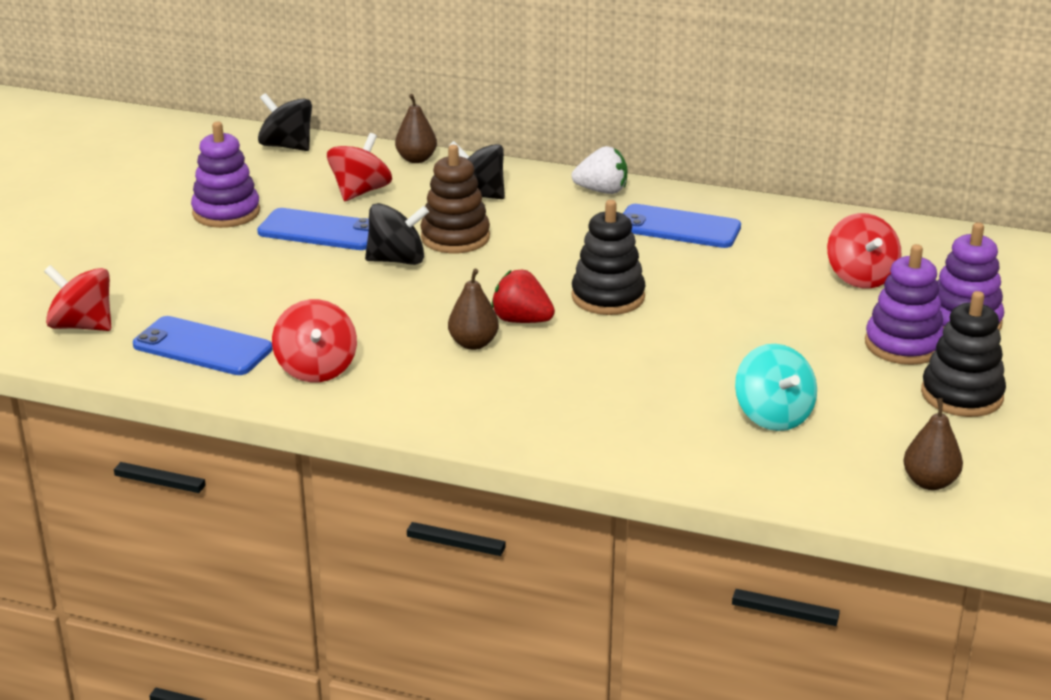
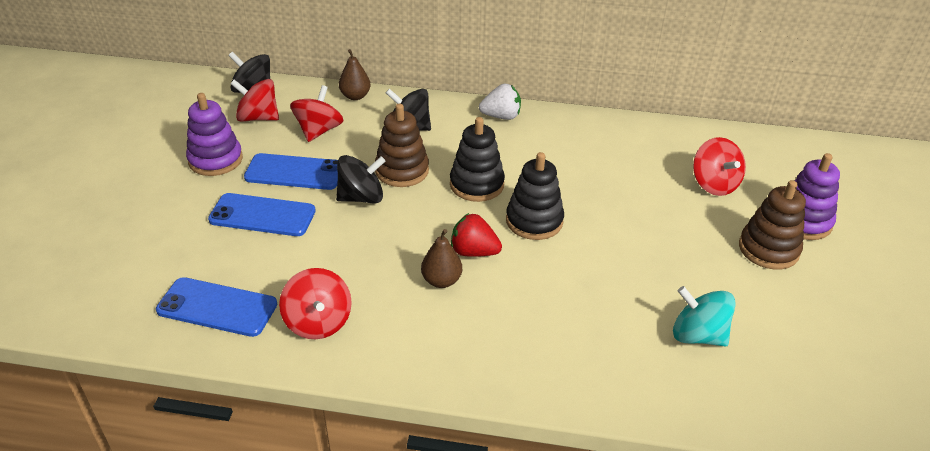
camera: 10 degrees left, 10 degrees up
(82, 326) = (109, 293): red spinning top -> red spinning top (258, 118)
(678, 227) = (567, 147): blue phone -> blue phone (262, 215)
(773, 416) = (698, 335): turquoise spinning top -> turquoise spinning top turned 150 degrees clockwise
(903, 345) = (768, 249): purple stacking toy -> brown stacking toy
(929, 482) = (842, 395): brown pear -> none
(961, 395) = (830, 297): black stacking toy -> black stacking toy (476, 184)

